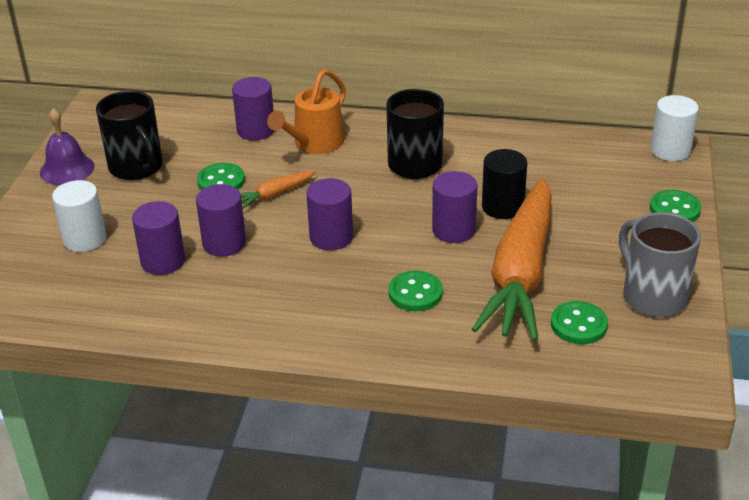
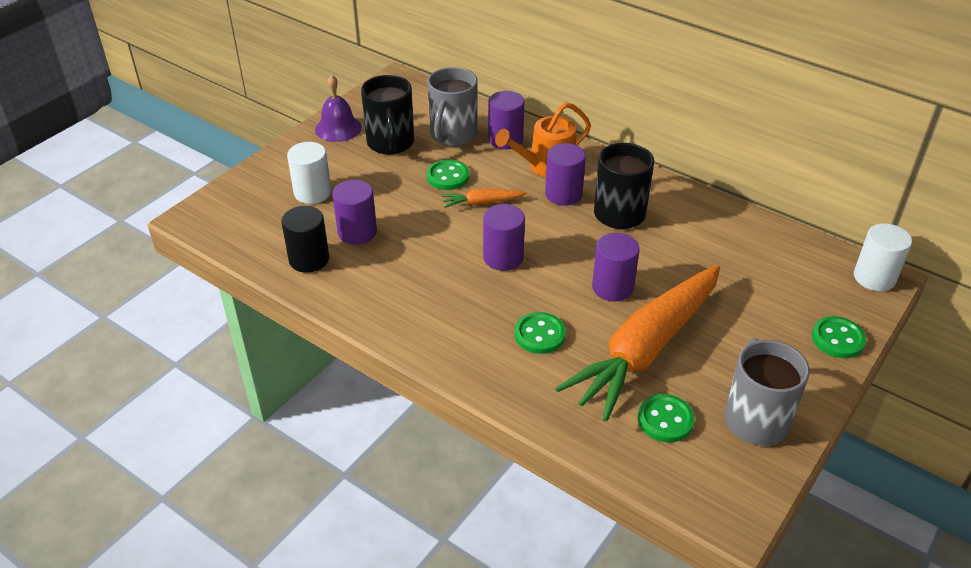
camera: 25 degrees right, 5 degrees up
(198, 141) = (453, 135): none -> grey mug
(224, 243) = (414, 233): purple cylinder -> purple cylinder (563, 194)
(502, 207) = (672, 280): black cylinder -> black cylinder (309, 259)

